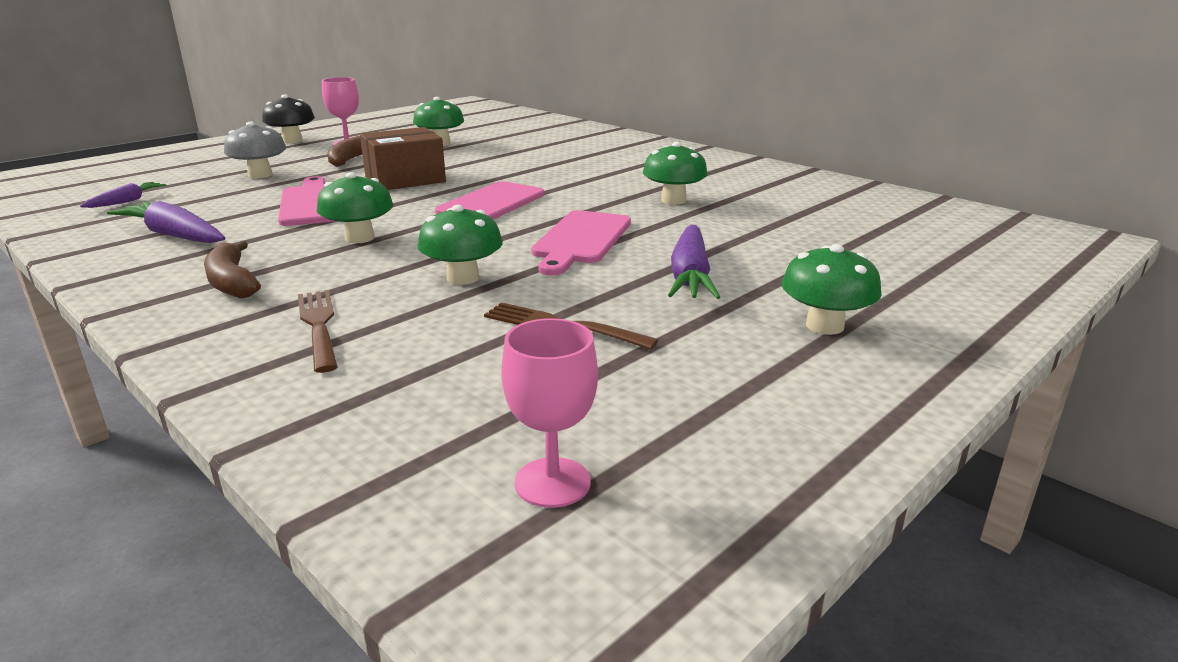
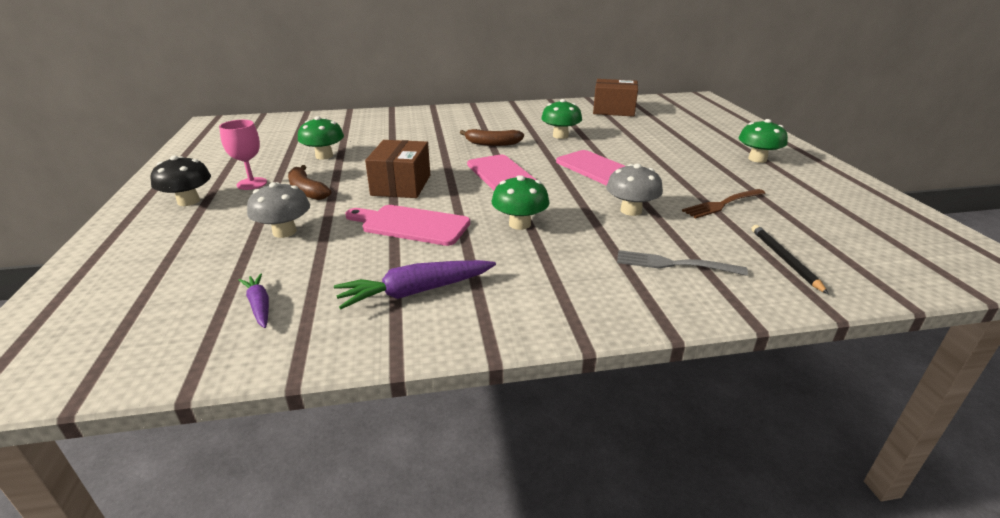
camera: 55 degrees left, 5 degrees up
(232, 282) = (564, 281): brown banana -> brown banana (492, 144)
(319, 326) = (675, 264): brown fork -> grey fork
(396, 394) = (784, 259): none -> black pencil
(463, 278) = (631, 210): green mushroom -> grey mushroom
(552, 482) = (885, 244): pink goblet -> none
(690, 275) = (678, 163): purple carrot -> none
(852, 203) = (613, 110): none -> brown box

